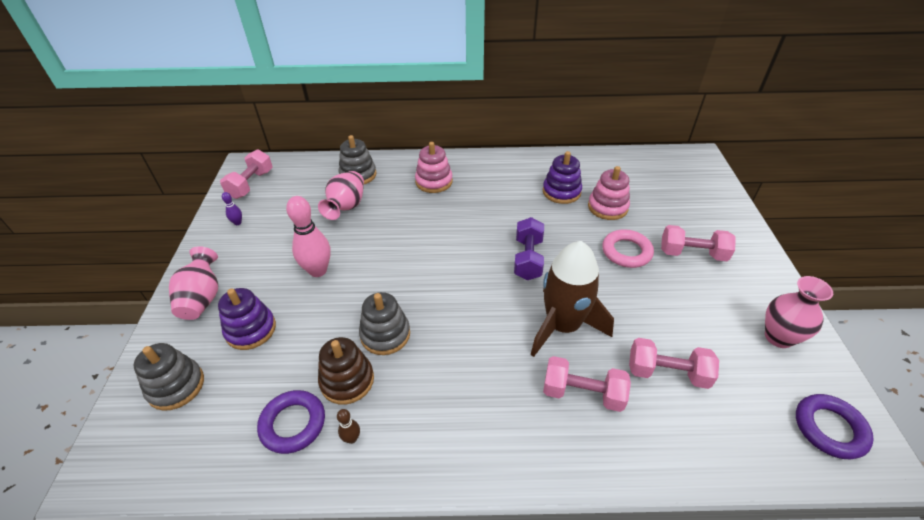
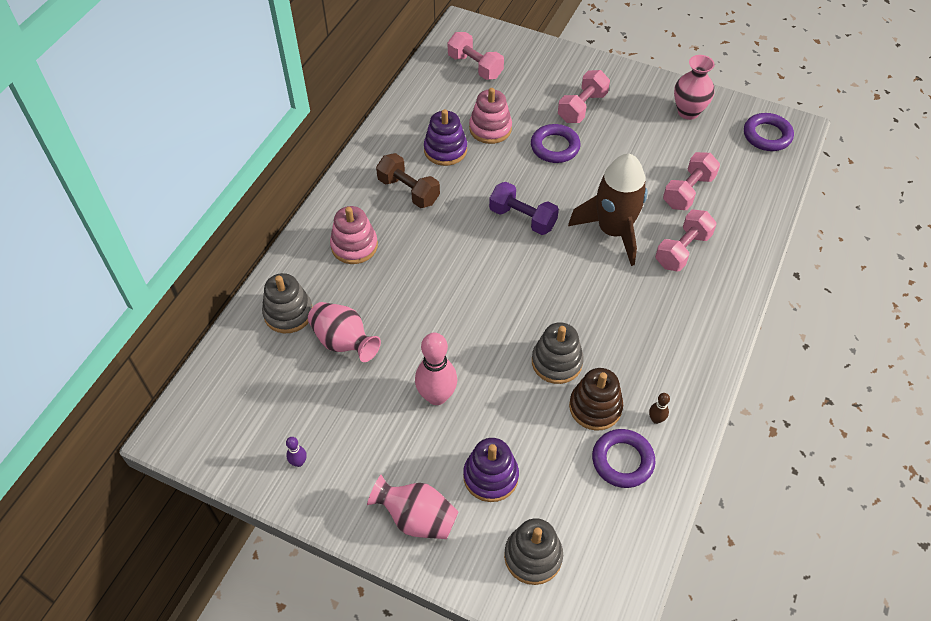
camera: 65 degrees left, 10 degrees up
(251, 184) = (224, 434): pink dumbbell -> pink dumbbell (475, 66)
(504, 188) = (408, 191): none -> brown dumbbell
(626, 252) = (555, 147): pink ring -> purple ring

